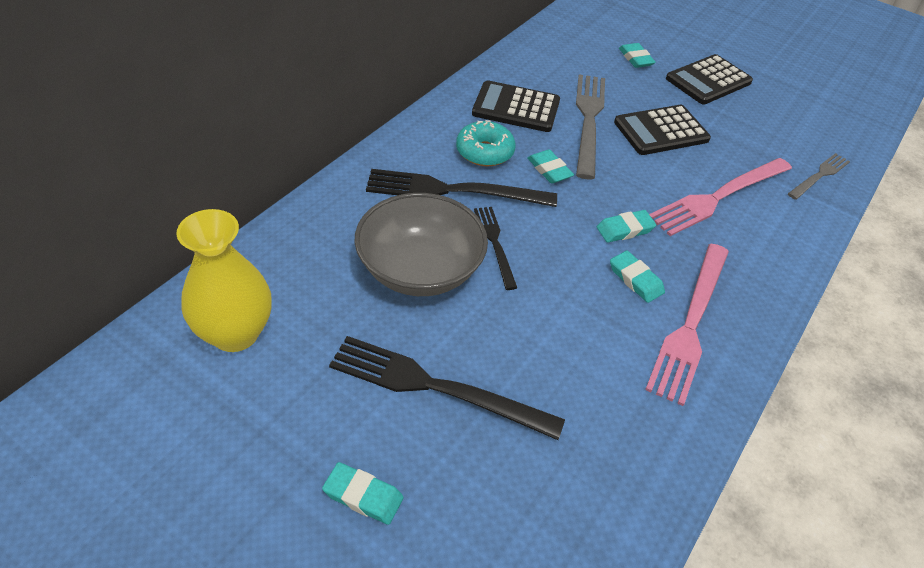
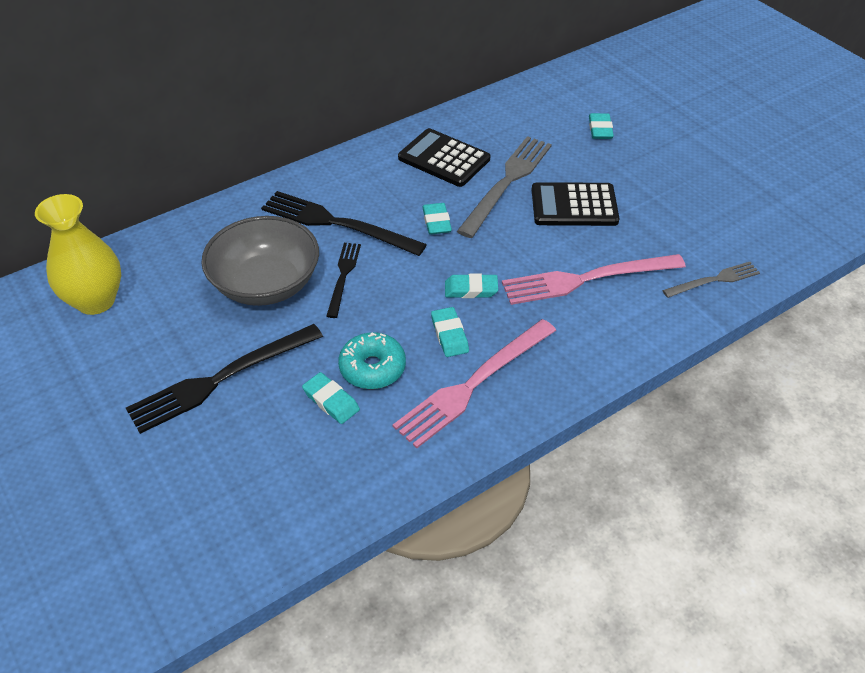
camera: 25 degrees right, 0 degrees up
(363, 496) = (118, 441): turquoise eraser -> turquoise eraser (331, 401)
(436, 387) = (221, 379): black fork -> black fork turned 75 degrees counterclockwise
(484, 152) = (387, 194): turquoise donut -> turquoise donut (372, 368)
(708, 80) = (663, 164): black calculator -> none

